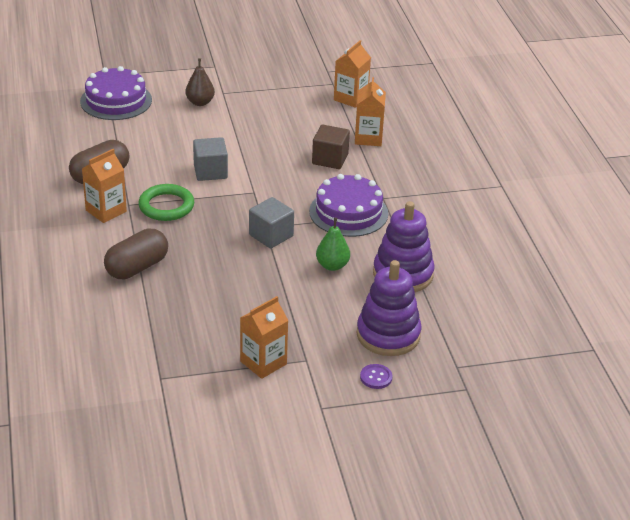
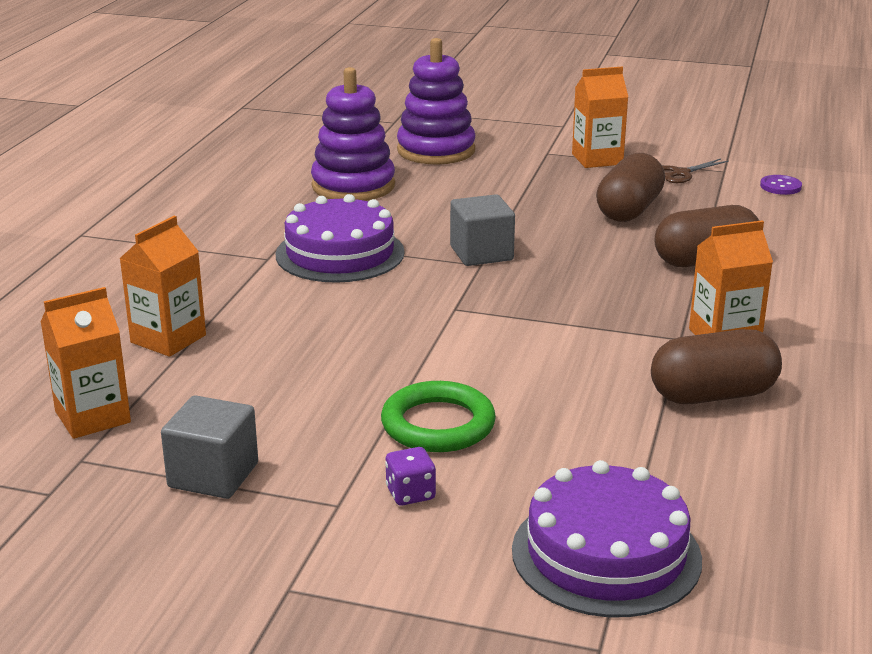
camera: 150 degrees left, 10 degrees down
(166, 206) = (616, 321): green ring -> green ring (438, 424)
(191, 362) = (681, 173): none -> brown scissors
(200, 102) = (410, 494): brown pear -> purple dice
(207, 304) = (629, 210): none -> brown capsule
(210, 171) = (502, 353): grey cube -> grey cube (213, 475)
(330, 159) = (277, 323): brown cube -> none
(332, 265) = (431, 210): green pear -> none
(376, 377) = (485, 130): purple button -> purple button (780, 186)

